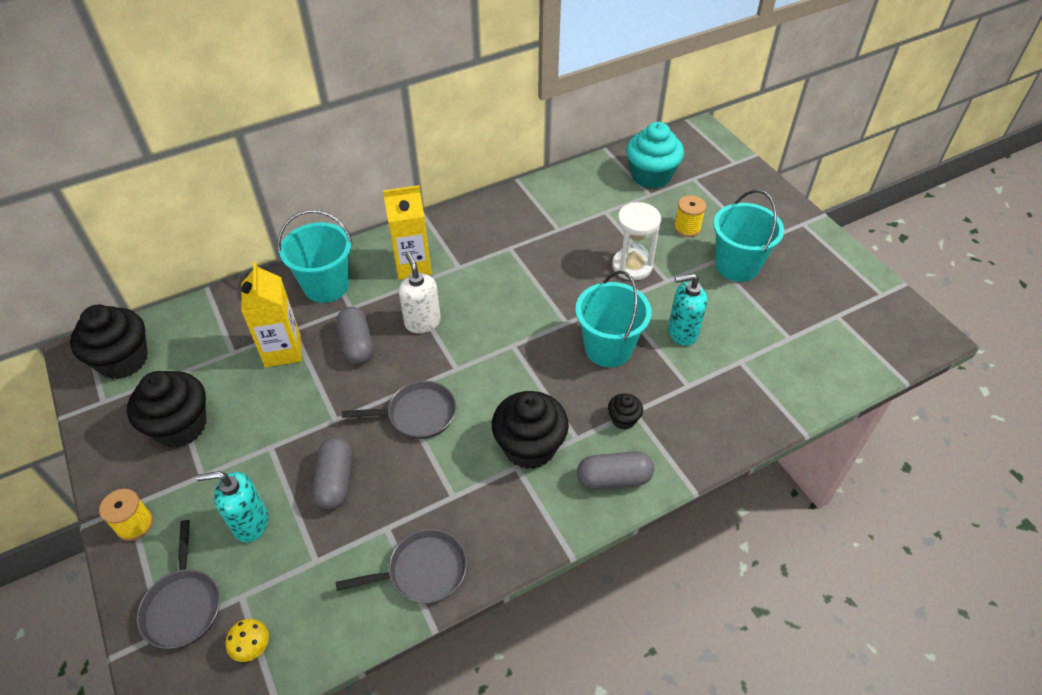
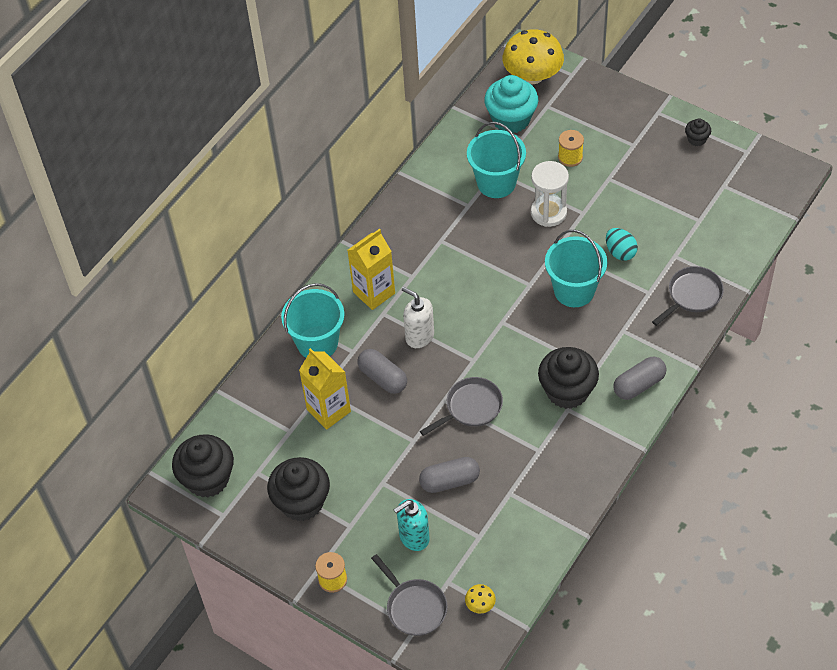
camera: 25 degrees left, 5 degrees up
(335, 481) = (450, 481): grey capsule -> grey capsule turned 75 degrees counterclockwise
(422, 571) = (554, 506): grey pan -> grey pan (692, 295)
(623, 419) = (619, 340): black cupcake -> black cupcake (696, 139)
(682, 332) = (620, 252): turquoise soap dispenser -> turquoise egg
(696, 150) = (532, 76): none -> yellow mushroom
(737, 265) = (628, 175): turquoise bucket -> turquoise bucket (496, 183)

